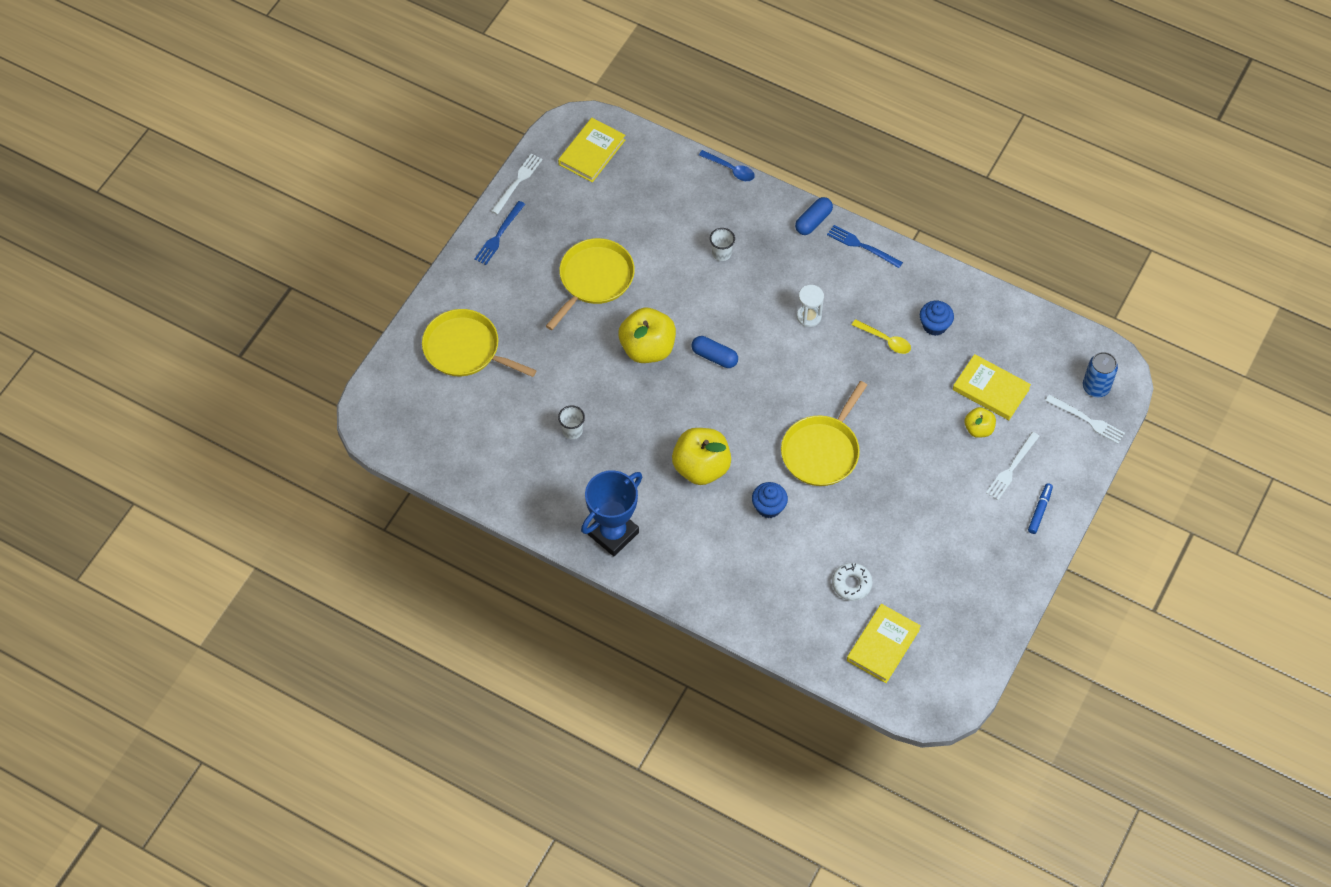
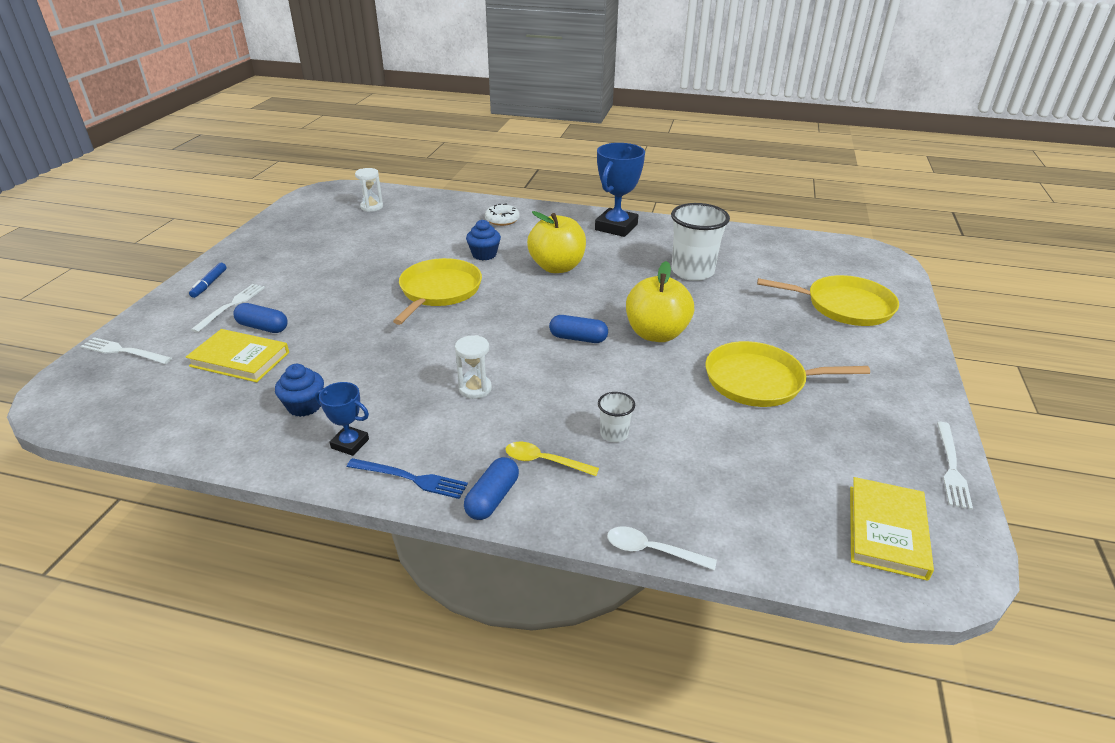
camera: 165 degrees right, 25 degrees down
(499, 235) = (912, 403): blue fork -> none
(572, 431) = (692, 271): white cup -> white cup, size x2.09
(594, 279) = (759, 381): yellow pan -> yellow pan turned 75 degrees clockwise
(731, 169) = (651, 550): blue spoon -> white spoon
(851, 584) = (400, 228): white donut -> white donut (502, 220)
(883, 645) = (372, 207): yellow book -> white hourglass
(885, 340) = (372, 382): yellow spoon -> yellow spoon (544, 461)
(901, 283) = (350, 444): none -> blue trophy
(978, 429) = (263, 327): yellow apple -> blue capsule
(1096, 387) = (97, 380): blue can -> none

